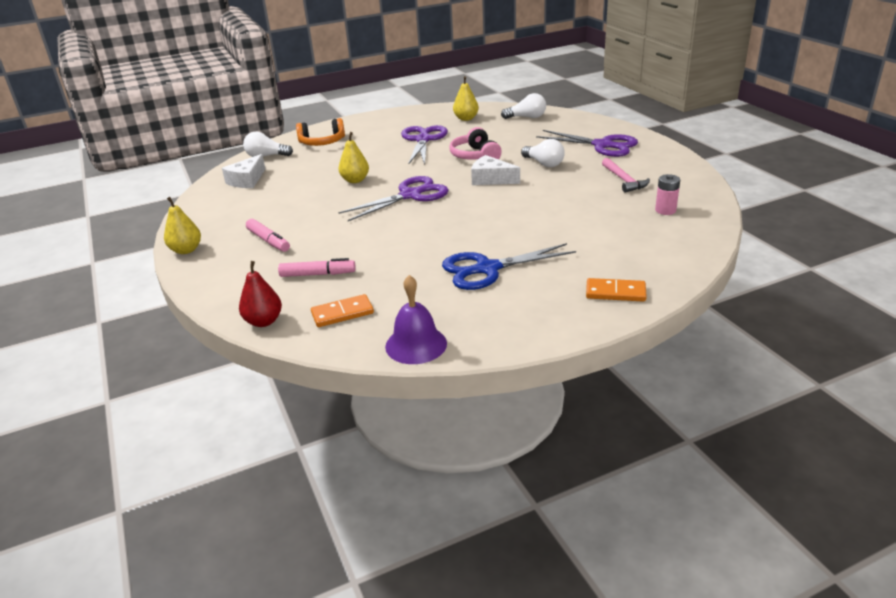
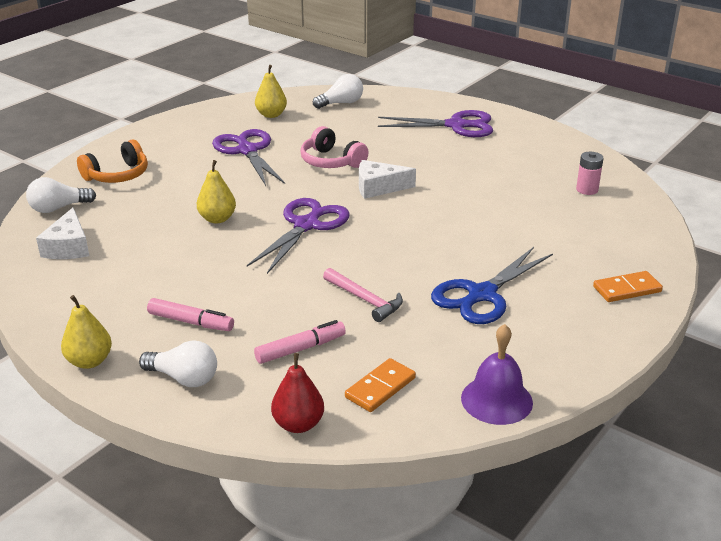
camera: 30 degrees left, 0 degrees up
(544, 164) = (417, 158): white light bulb -> white light bulb (184, 378)
(624, 180) = (516, 163): pink hammer -> pink hammer (365, 300)

